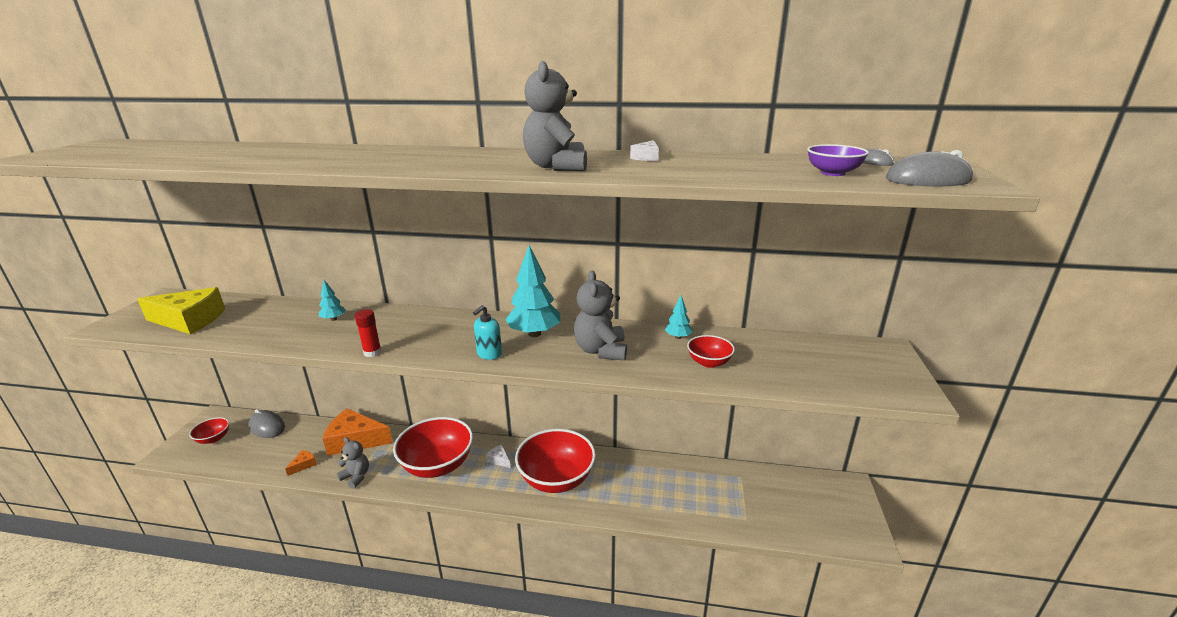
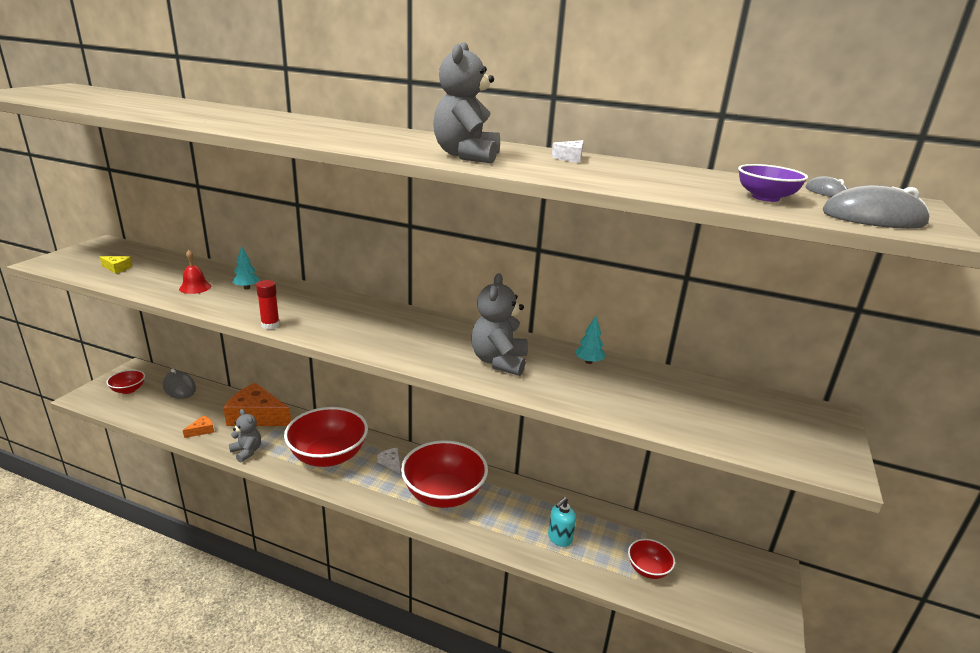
camera: 10 degrees right, 0 degrees up
(189, 320) = (117, 268): yellow cheese -> yellow cheese, size x0.42
(280, 327) = (195, 287): none -> red bell
(489, 354) = (382, 346): turquoise soap dispenser -> turquoise soap dispenser (559, 538)
(534, 334) = (437, 333): turquoise tree -> none
(709, 362) = (611, 394): red bowl -> red bowl (648, 569)

